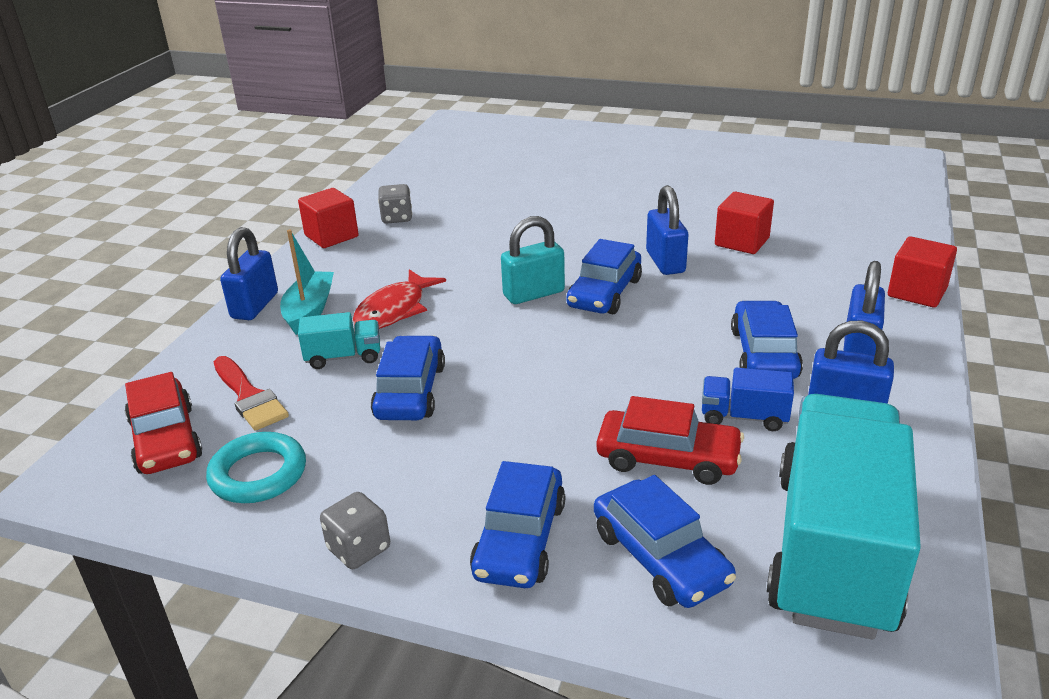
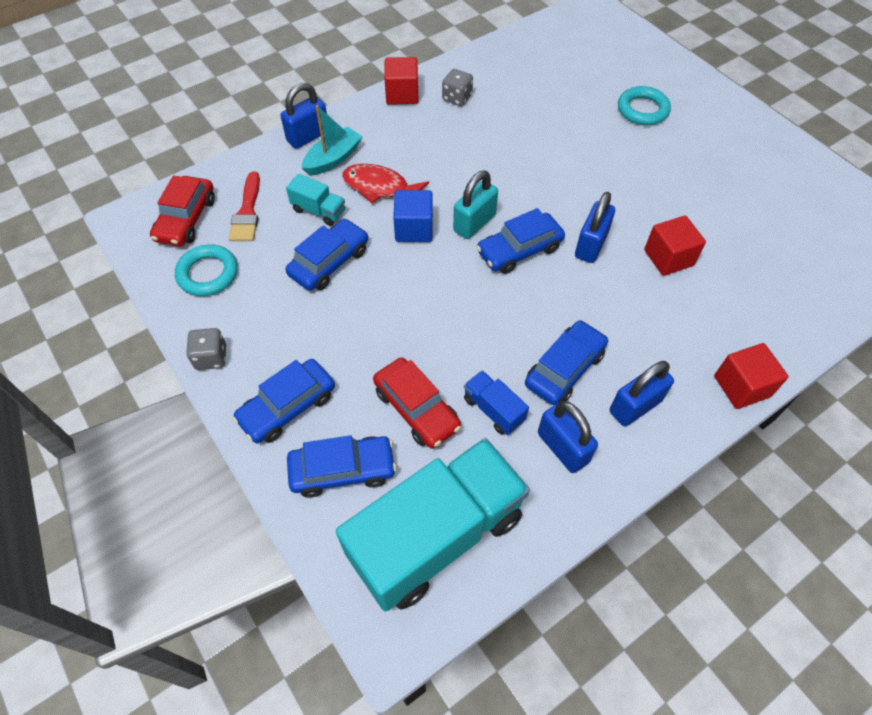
camera: 35 degrees right, 25 degrees up
(394, 310) = (380, 187): red fish -> red fish turned 45 degrees clockwise
(475, 324) = (414, 228): none -> blue cube
(534, 294) = (474, 223): turquoise padlock -> turquoise padlock turned 60 degrees counterclockwise
(587, 164) = (642, 110): none -> turquoise ring
(660, 557) = (343, 470): blue car -> blue car turned 105 degrees counterclockwise

